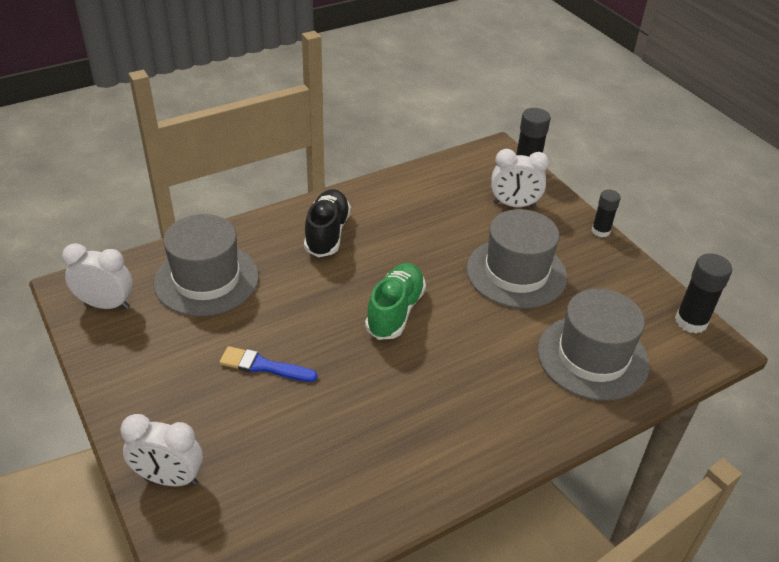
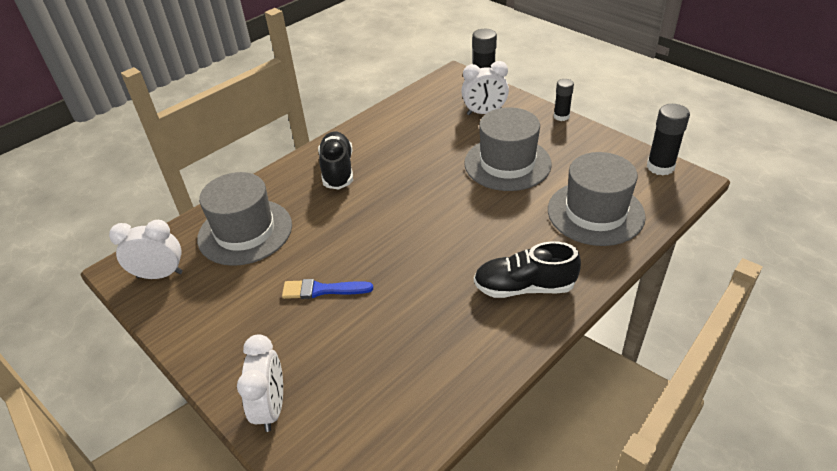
camera: 10 degrees left, 0 degrees up
(169, 478) = (271, 407): white clock -> white clock turned 90 degrees counterclockwise
(395, 311) = (419, 217): green shoe -> none
(478, 422) = (524, 287): none -> black shoe

